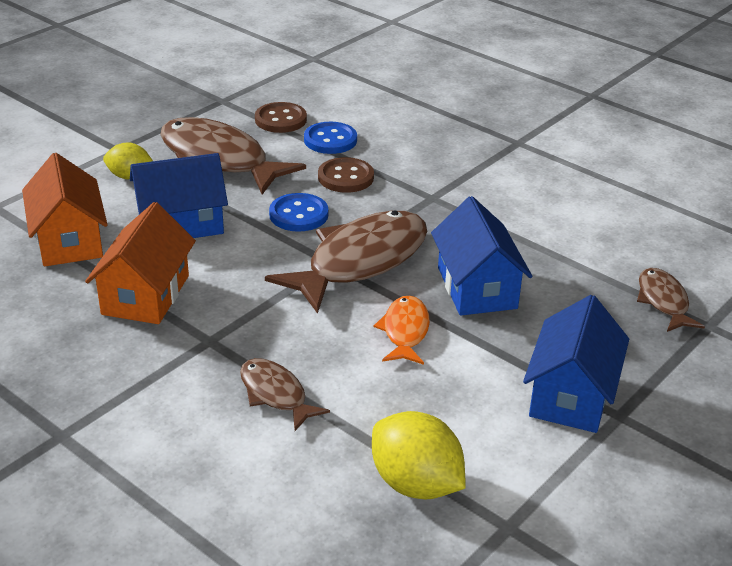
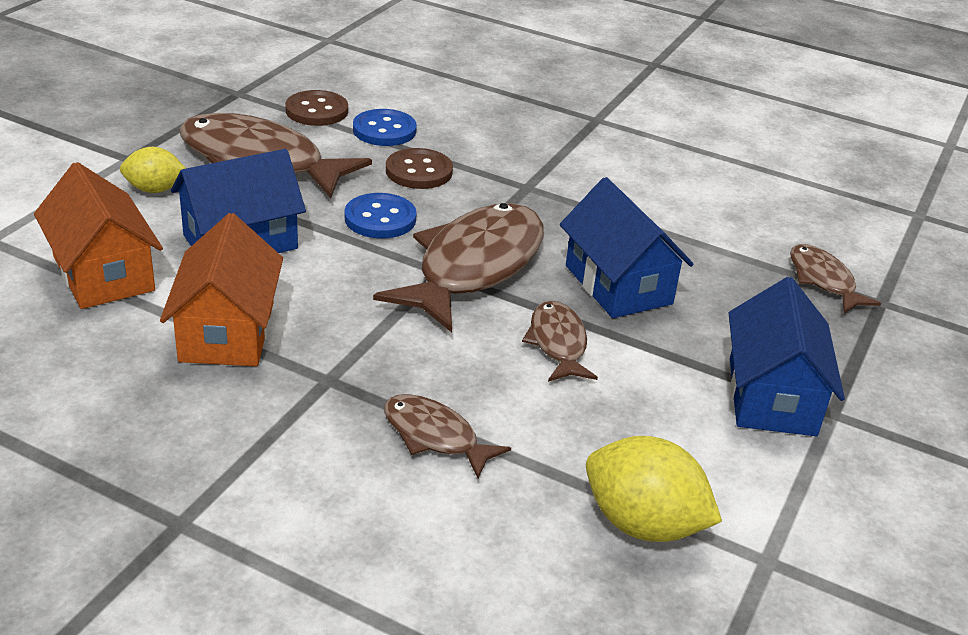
camera: 15 degrees left, 0 degrees up
(405, 331) = (558, 343): orange fish -> brown fish

